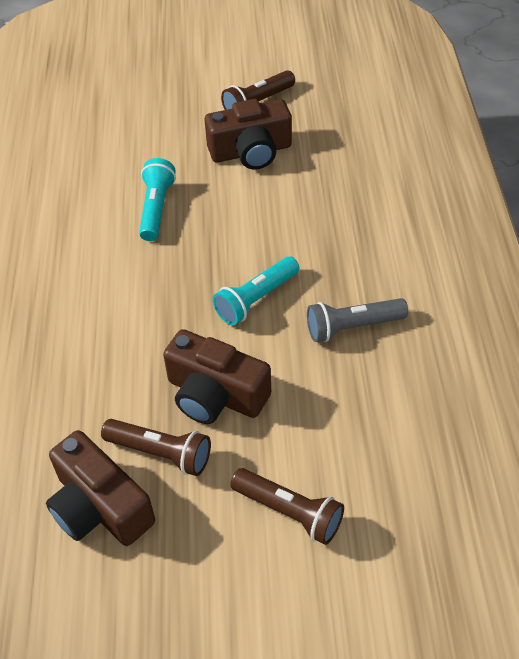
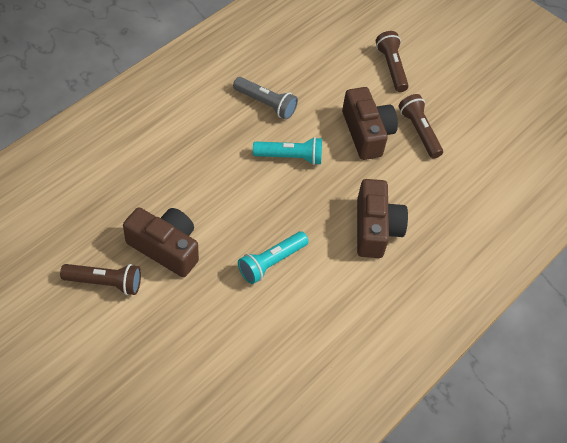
camera: 140 degrees left, 5 degrees up
(99, 507) = (468, 134): brown camera -> brown camera (375, 228)

